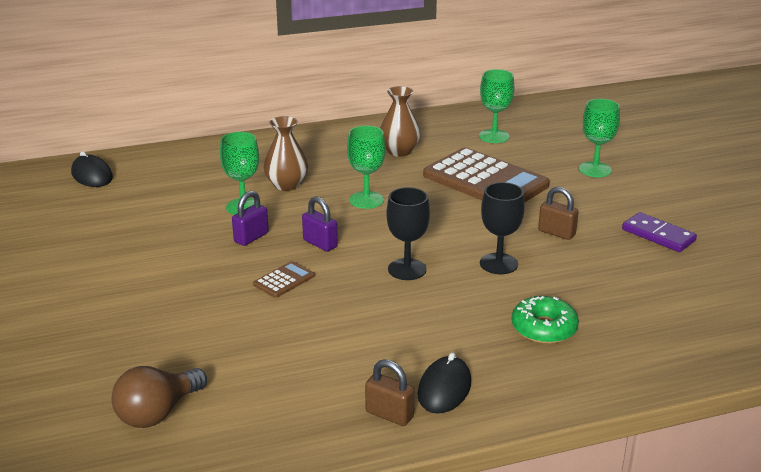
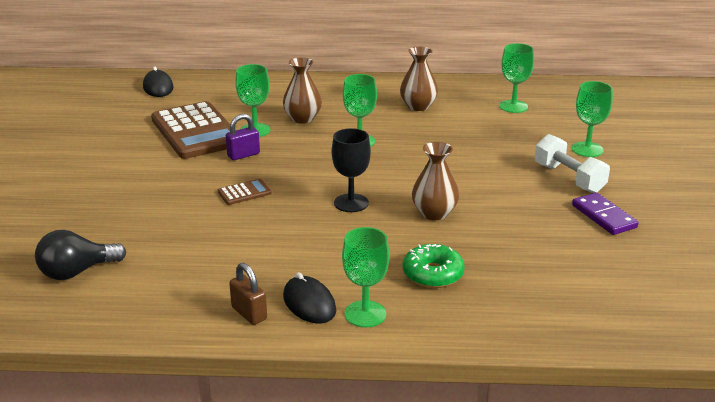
camera: 20 degrees right, 0 degrees up
(157, 413) = (77, 272): brown light bulb -> black light bulb
(320, 243) = (295, 169): purple padlock -> none
(444, 389) = (309, 304): black mouse -> black mouse turned 75 degrees counterclockwise
(485, 180) = (476, 142): brown calculator -> brown calculator (196, 131)
(498, 264) = (434, 213): black goblet -> brown vase
(509, 386) = (365, 314): none -> green goblet
(556, 233) = (507, 197): brown padlock -> none
(599, 202) = (569, 178): none -> white dumbbell

